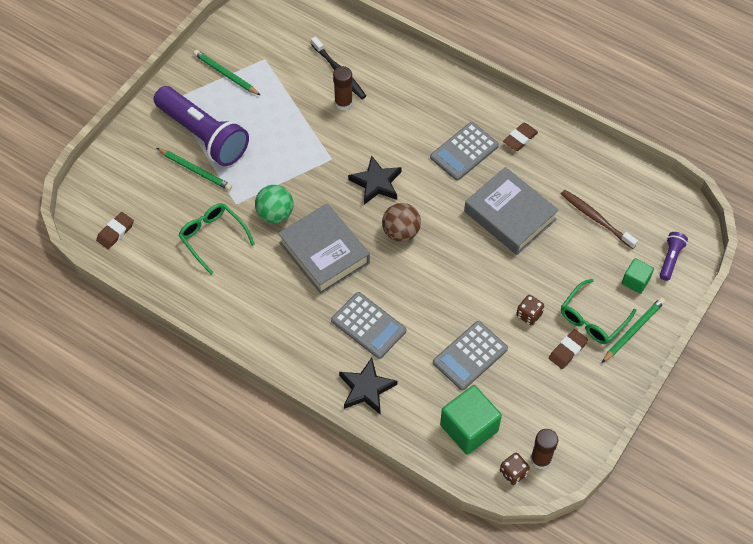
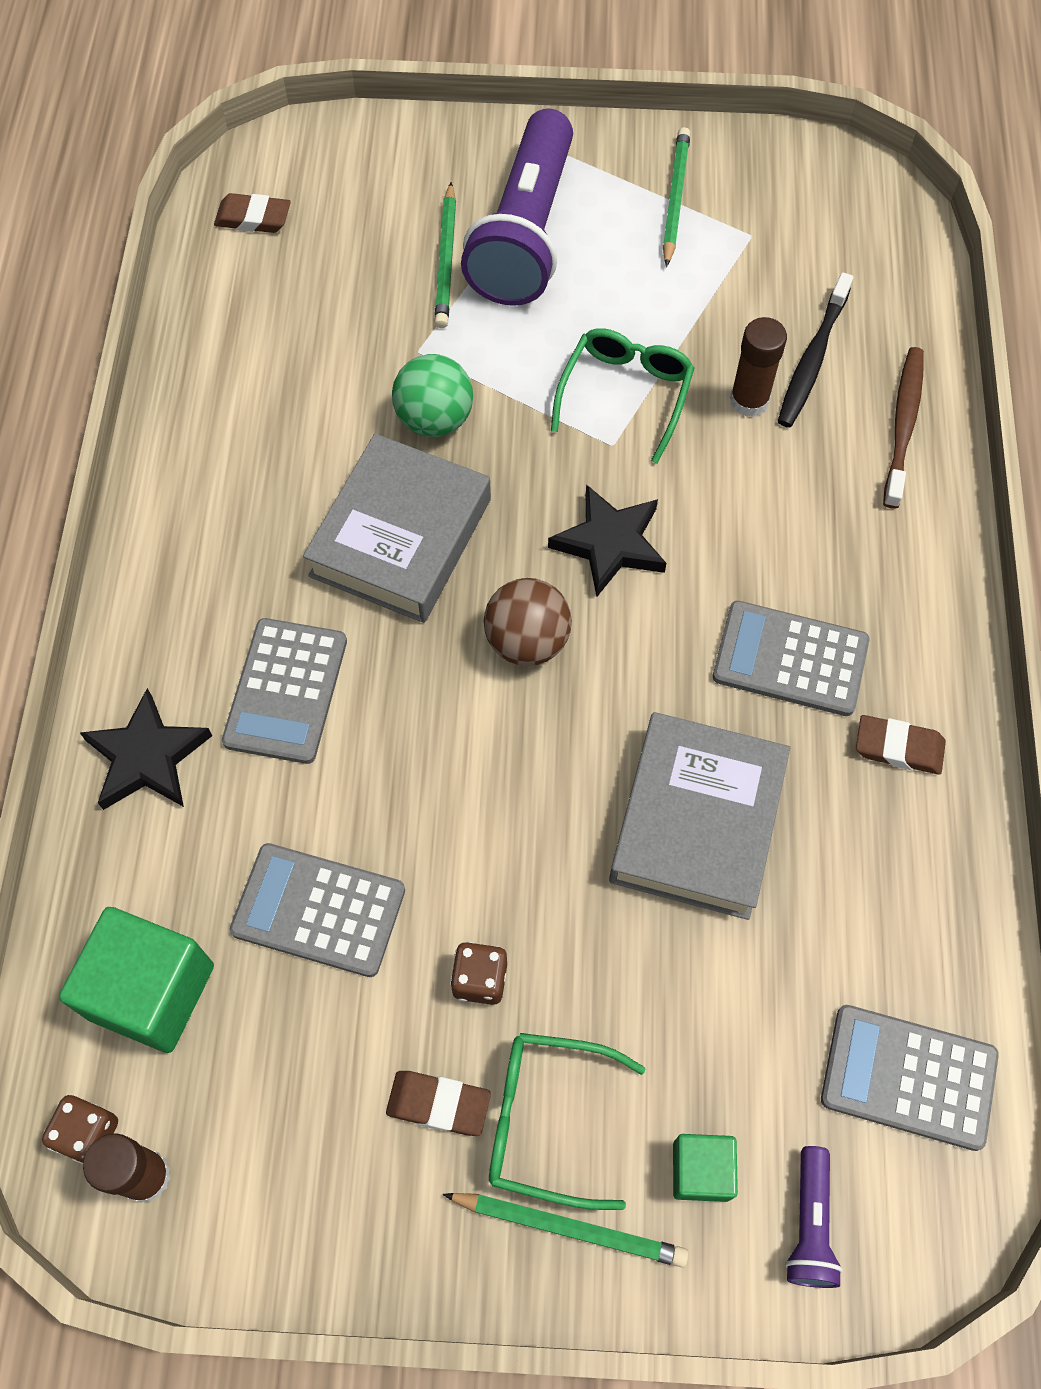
camera: 60 degrees right, 5 degrees up
(213, 238) = (326, 355): green glasses -> green glasses (625, 395)
(595, 218) = (806, 1001): brown toothbrush -> brown toothbrush (903, 424)
(638, 203) = (908, 1077): none -> grey calculator
(670, 259) = (810, 1224): purple flashlight -> purple flashlight turned 105 degrees clockwise

